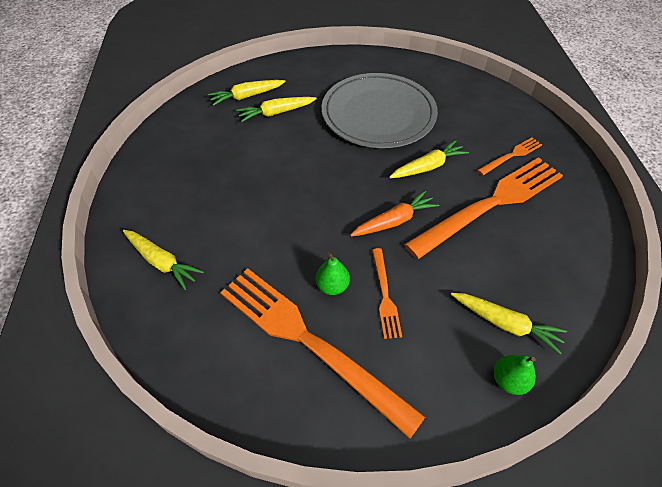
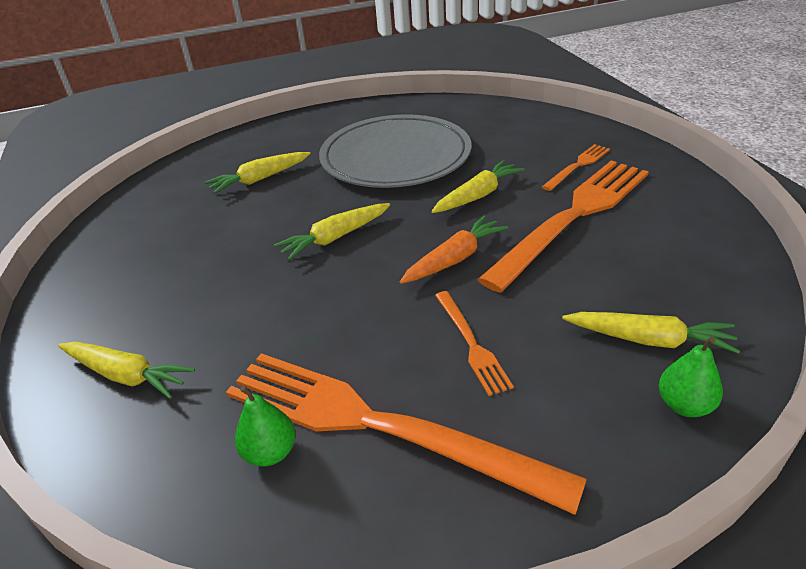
camera: 10 degrees left, 15 degrees down
(247, 96) = (216, 170): yellow carrot -> yellow carrot (335, 238)
(332, 286) = (392, 349): green pear -> green pear (270, 452)

